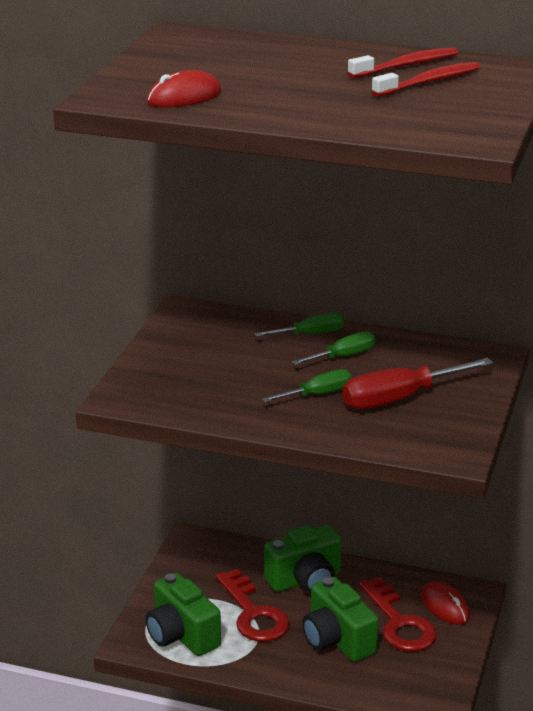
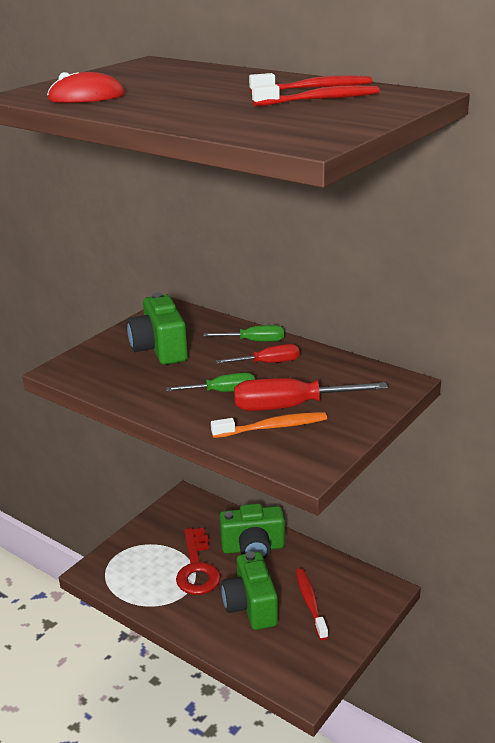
camera: 20 degrees right, 0 degrees up
(181, 635) = (132, 574): green camera -> green camera (160, 349)
(343, 356) = (268, 363): green screwdriver -> red screwdriver
(396, 422) = (273, 427): none -> orange toothbrush
(399, 622) = (310, 602): red key -> red toothbrush
(445, 606) = (357, 596): red mouse -> none

